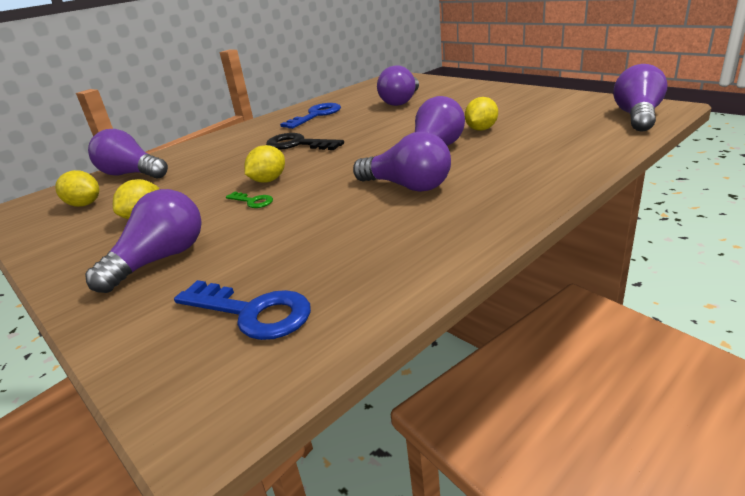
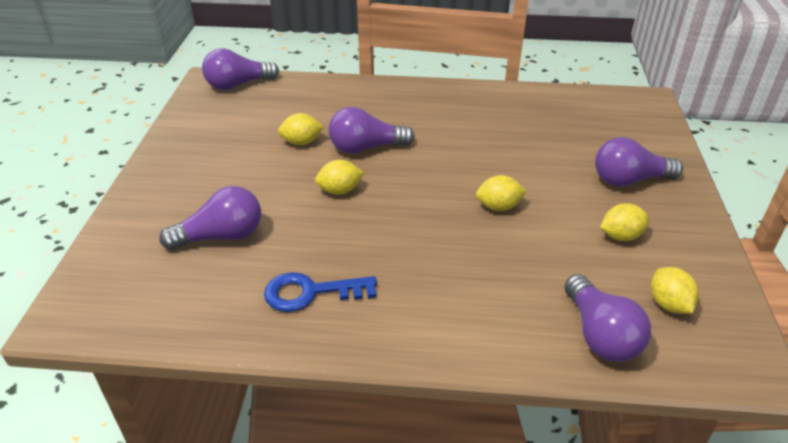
camera: 135 degrees left, 10 degrees up
(252, 312) = (603, 120): blue key -> none
(253, 201) = (533, 191): green key -> none
(298, 144) = (413, 242): black key -> none
(391, 133) = (340, 190): none -> yellow lemon
(407, 186) = (439, 133): purple light bulb -> none

